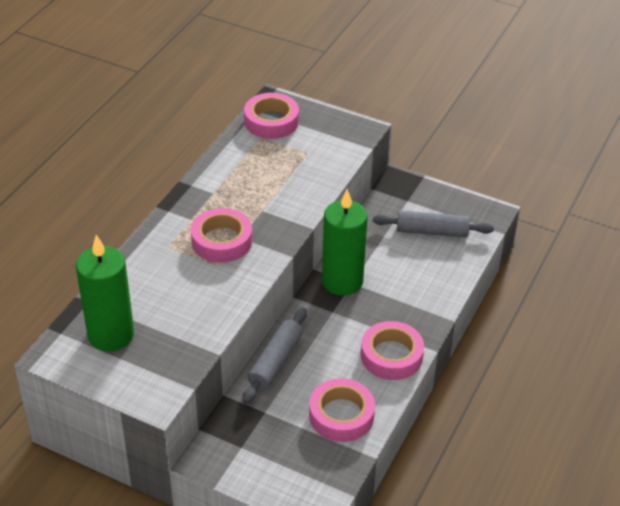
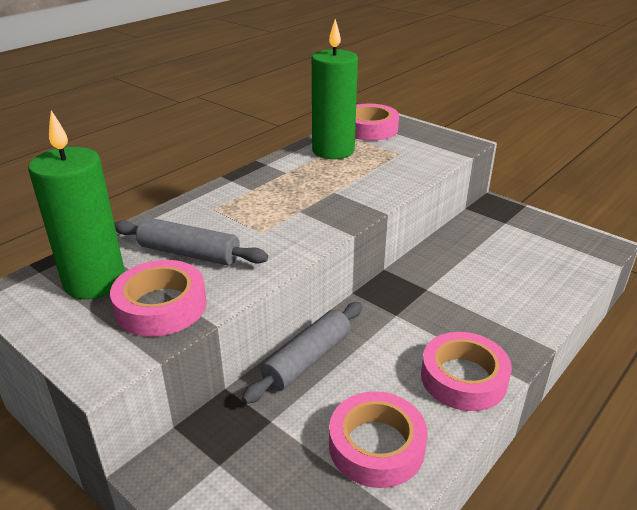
camera: 15 degrees right, 10 degrees down
(222, 241) = (276, 211): pink tape -> pink tape (161, 306)
(342, 281) = (415, 285): green candle -> green candle (333, 151)
(432, 231) = (531, 253): grey rolling pin -> grey rolling pin (189, 253)

